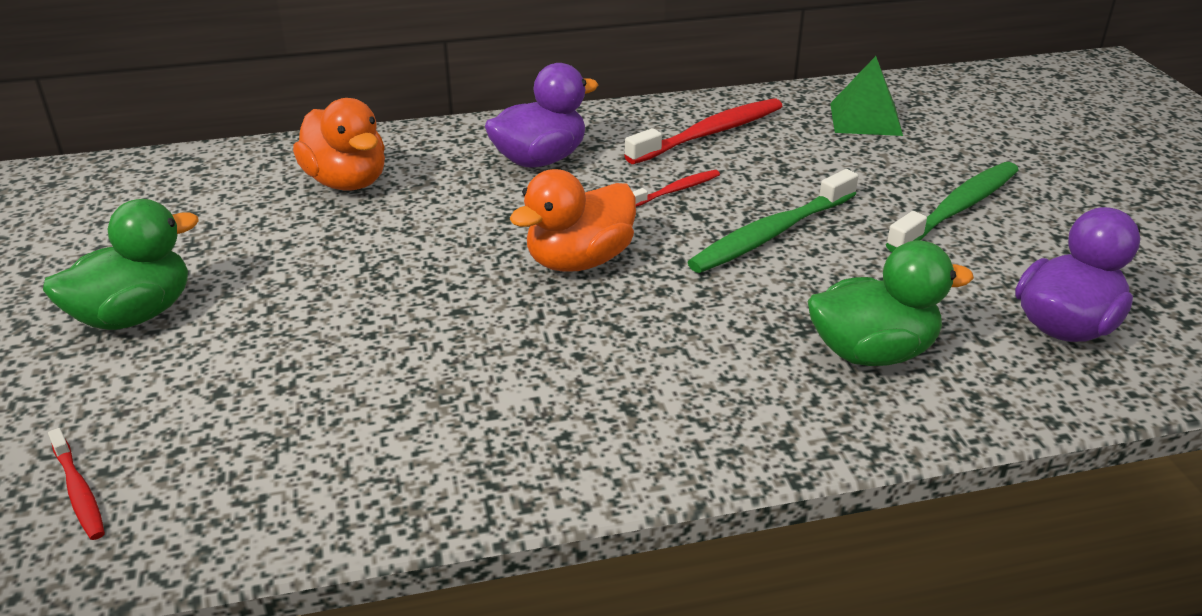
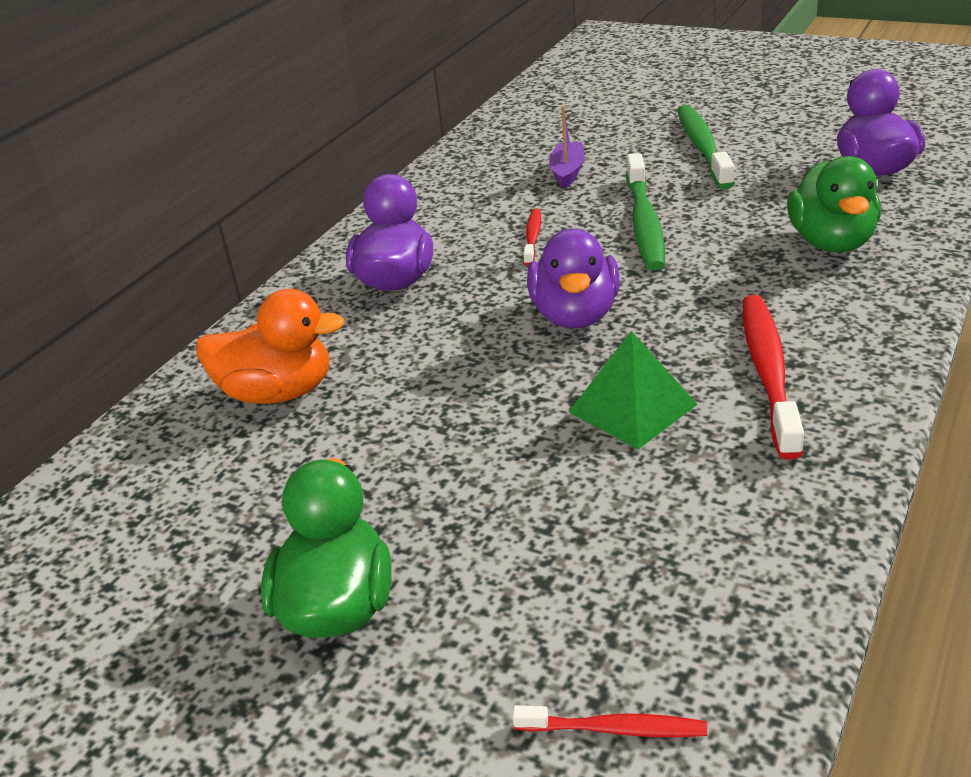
camera: 45 degrees left, 0 degrees up
(579, 261) = (575, 315): orange duck -> purple duck
(710, 133) = (472, 194): red toothbrush -> red toothbrush (768, 372)
(807, 160) = (567, 172): none -> purple boat
(865, 119) = (545, 131): green pyramid -> green pyramid (632, 408)
(872, 352) = (831, 242): green duck -> green duck turned 150 degrees clockwise

